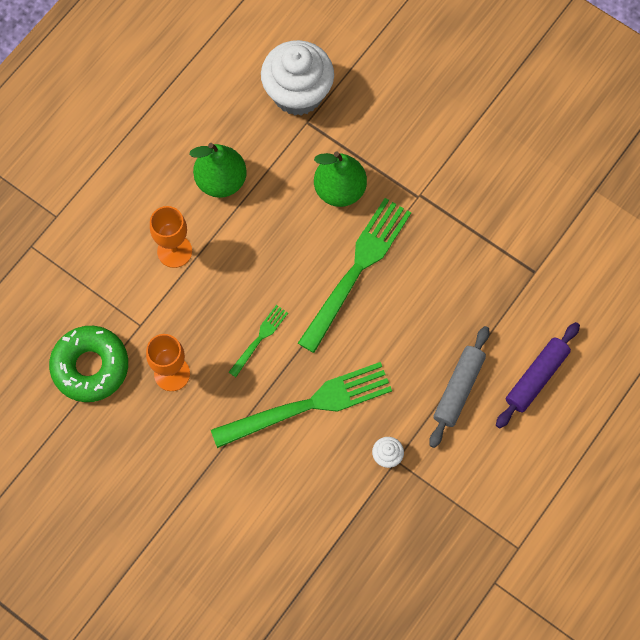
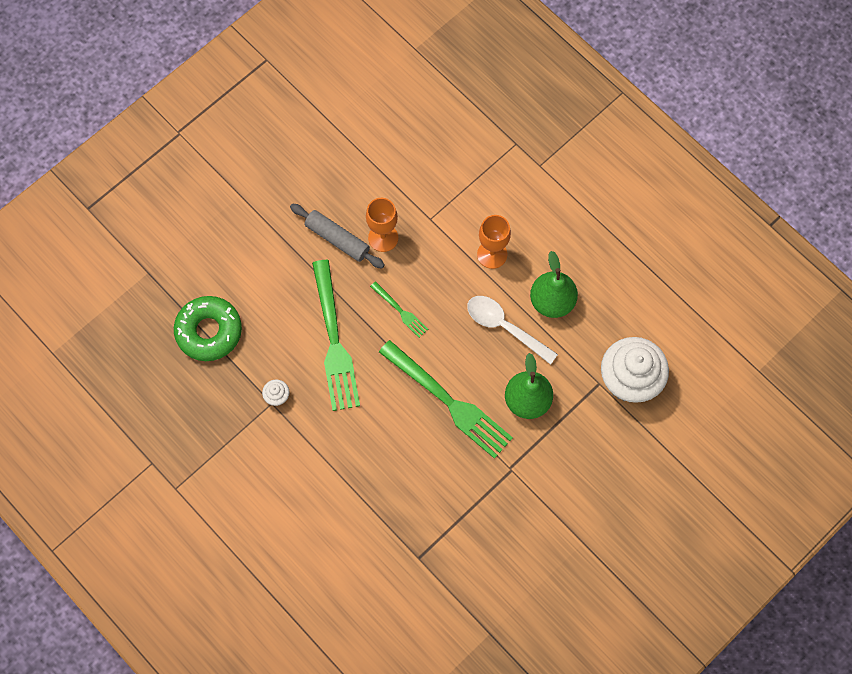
camera: 100 degrees right, 0 degrees up
(90, 367) = (401, 177): green donut -> green donut (209, 331)
(260, 224) = (505, 327): none -> white spoon
(458, 389) = (323, 467): grey rolling pin -> grey rolling pin (337, 239)
(536, 377) = (319, 537): purple rolling pin -> none

